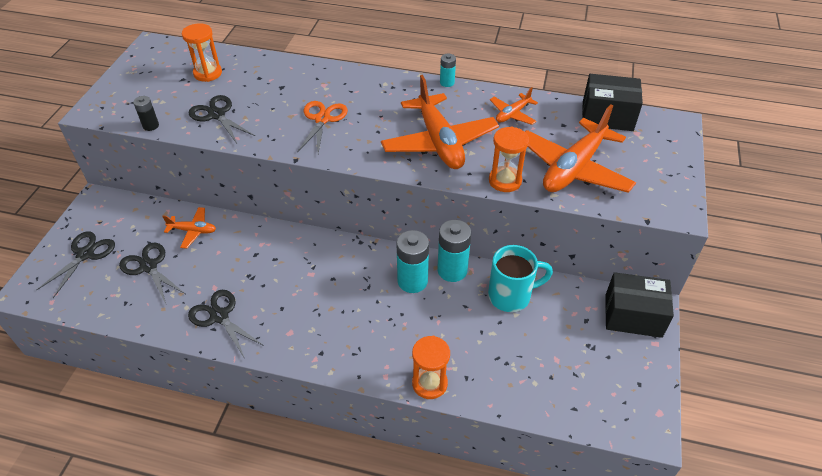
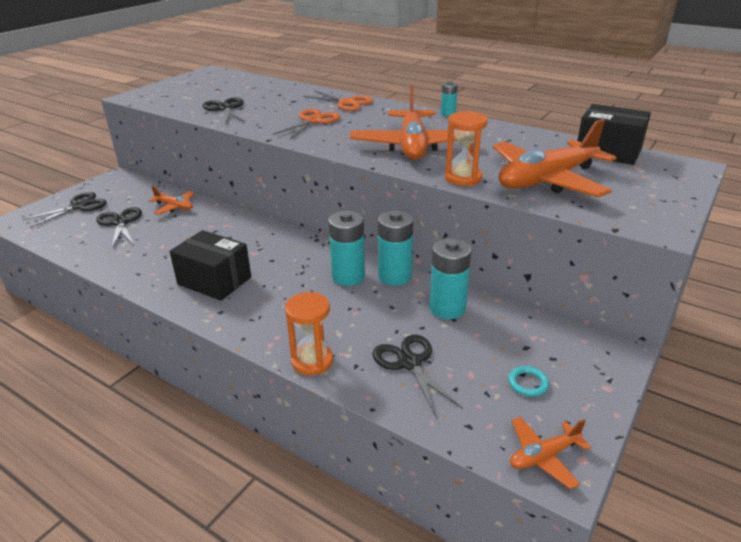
camera: 20 degrees right, 15 degrees down
(151, 126) = (167, 108): black battery -> none
(208, 73) = (239, 88): orange hourglass -> none
(219, 316) = (150, 266): black scissors -> black scissors (410, 363)
(339, 81) = (347, 103): none -> orange scissors
(511, 296) = (447, 308): turquoise mug -> turquoise battery
(512, 114) = (501, 139): orange plane -> orange plane (543, 456)
(600, 356) = (528, 383): none -> turquoise ring
(633, 315) = (588, 355): black box -> black box (214, 281)

